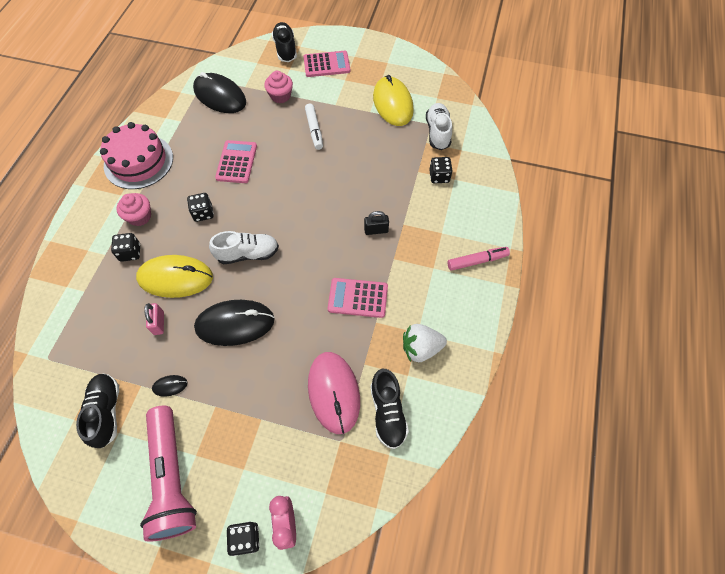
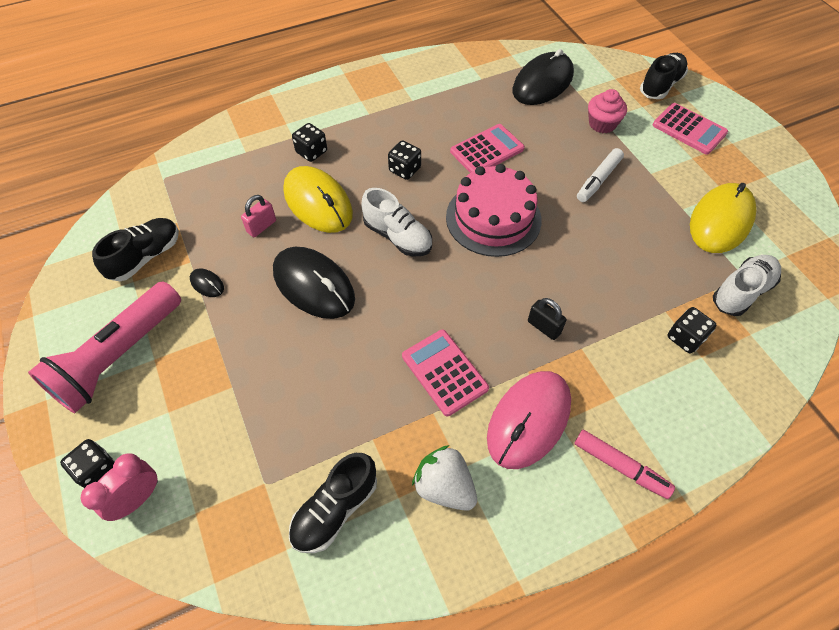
camera: 50 degrees right, 5 degrees down
(138, 161) = (407, 86): pink cake -> pink cake (493, 218)
(140, 216) = (353, 130): pink cupcake -> none
(220, 96) = (542, 83): black mouse -> black mouse turned 45 degrees clockwise
(333, 392) = (314, 433): pink mouse -> pink mouse (528, 420)

